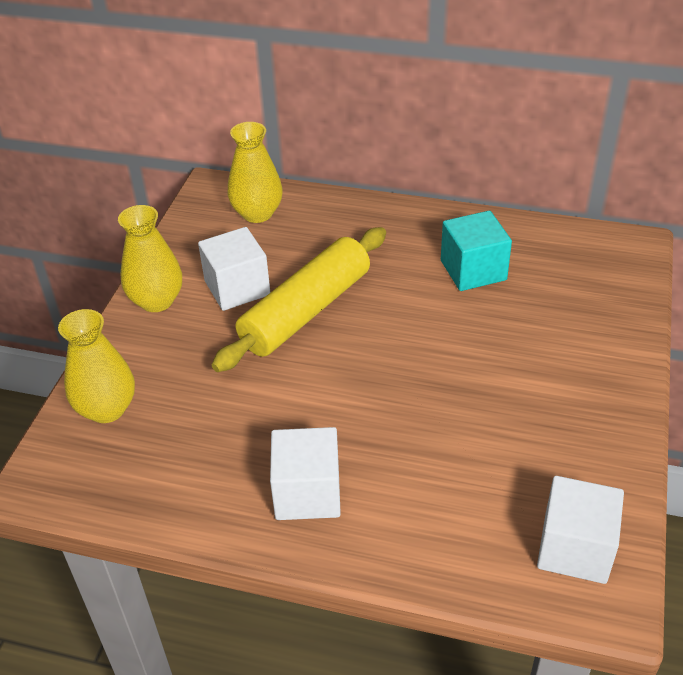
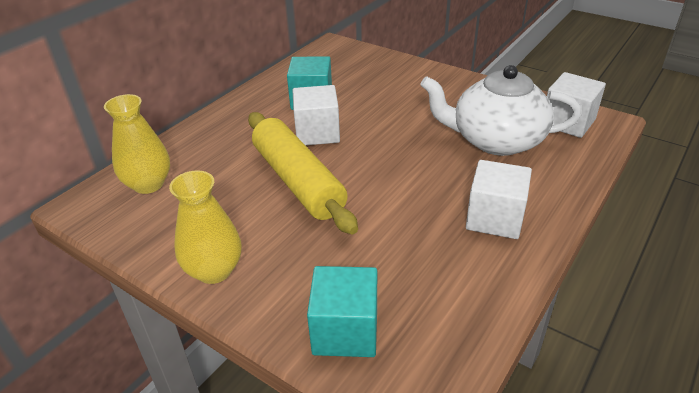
camera: 70 degrees left, 5 degrees down
(107, 409) = (345, 331): yellow vase -> turquoise cube
(237, 288) = (239, 214): white cube -> white cube (317, 133)
(477, 468) = (496, 140): none -> white teapot

